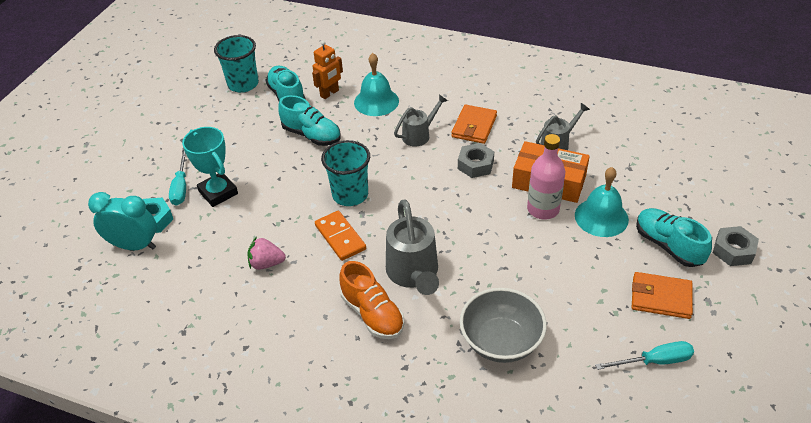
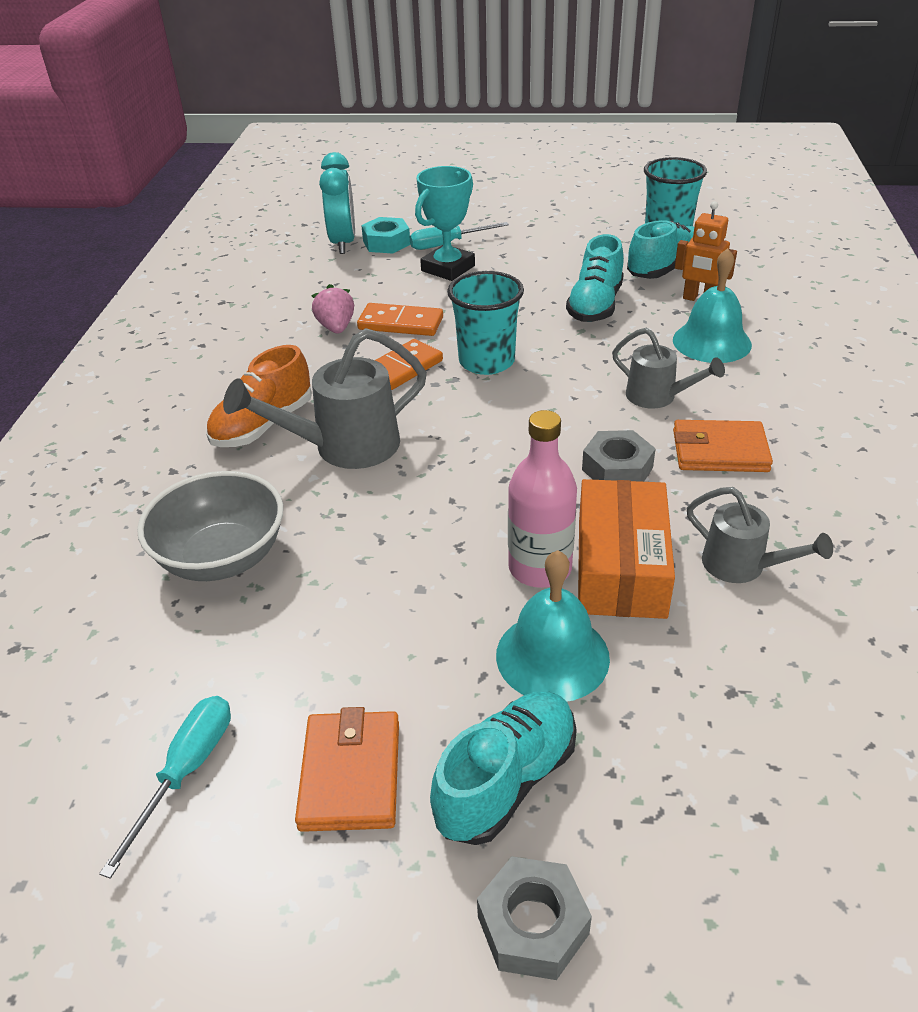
camera: 75 degrees right, 5 degrees down
(281, 228) = (400, 323): none -> orange domino
(654, 361) = (186, 772): turquoise screwdriver -> turquoise screwdriver turned 135 degrees counterclockwise

